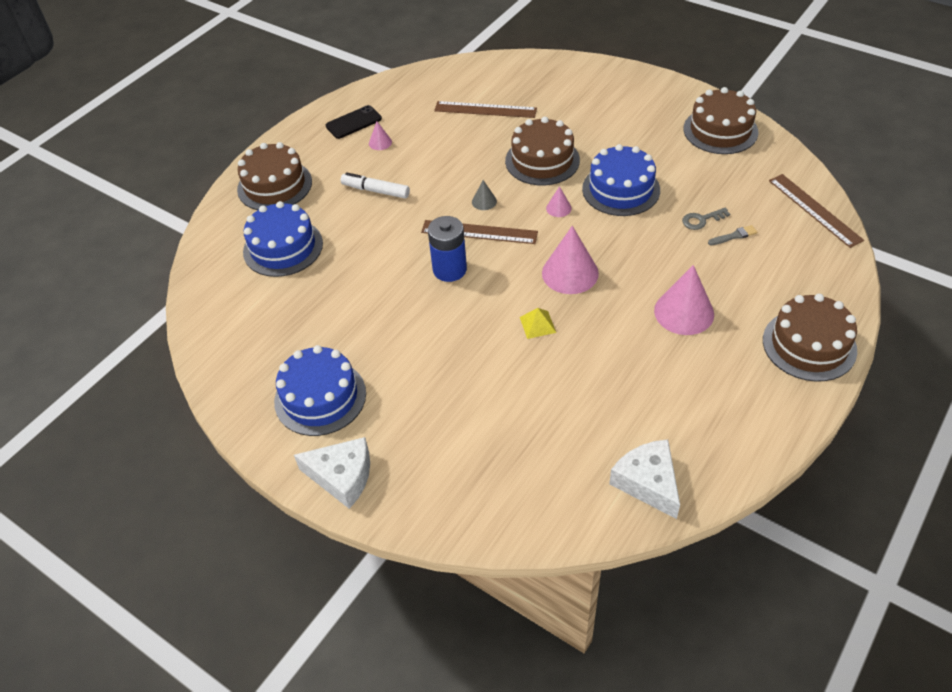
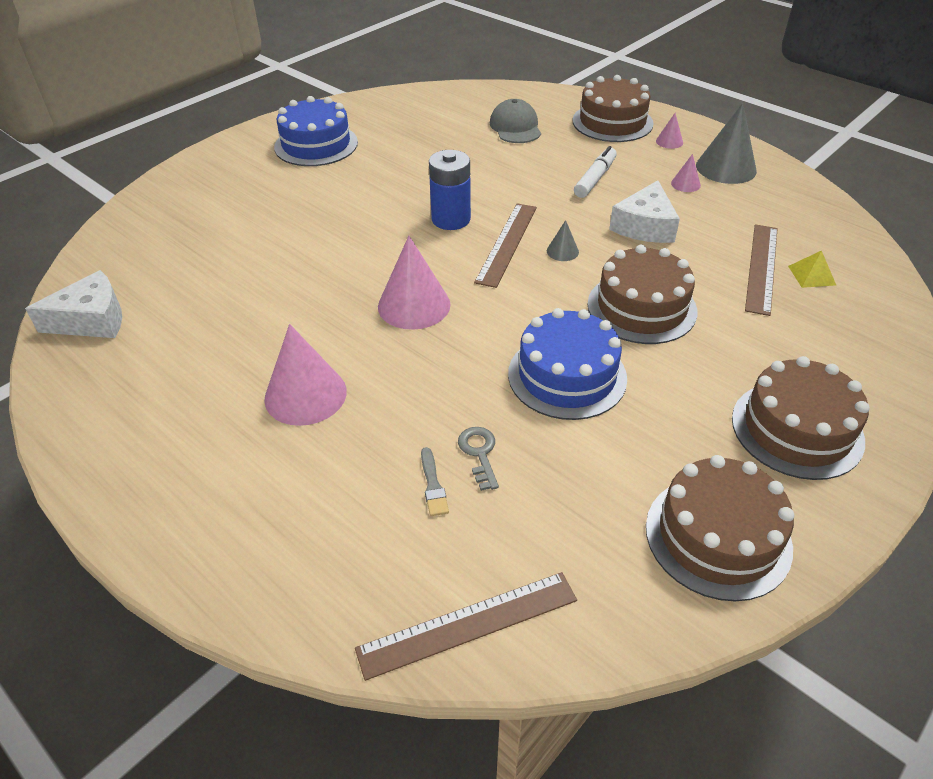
camera: 95 degrees right, 5 degrees down
(283, 247) = (515, 127): blue cake -> grey cap
(342, 477) = (226, 153): white cheese -> white cheese (645, 226)
(354, 122) = (726, 168): black phone -> grey cone
(537, 324) = (342, 271): yellow pyramid -> yellow pyramid (811, 275)
(558, 208) = (537, 310): pink cone -> pink cone (669, 141)
(809, 345) = (183, 516): brown cake -> brown cake (797, 429)

